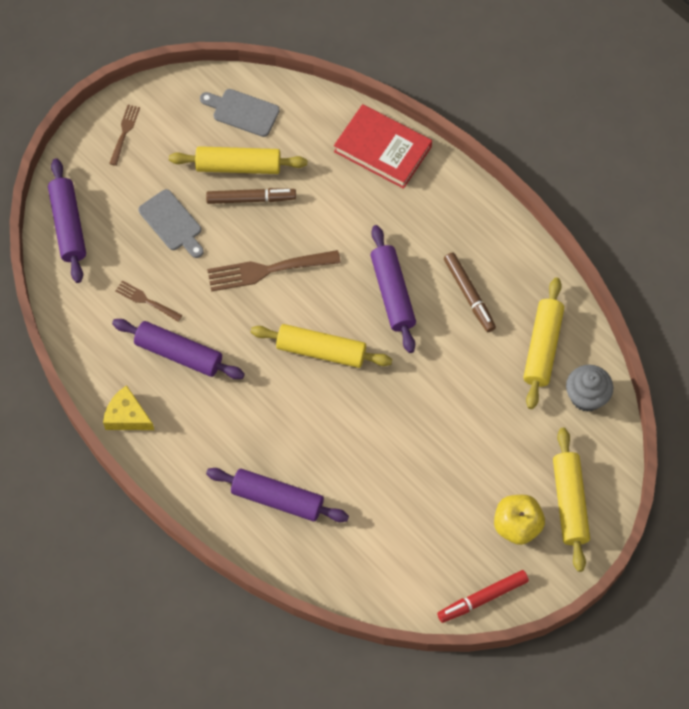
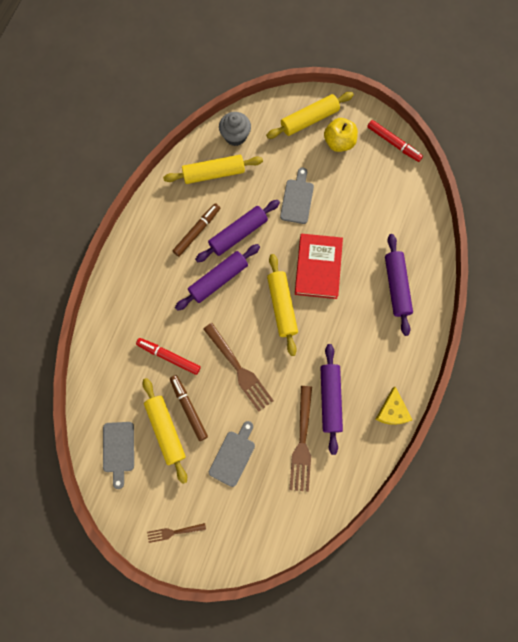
camera: 115 degrees left, 10 degrees up
(68, 225) = (270, 533): purple rolling pin -> purple rolling pin (238, 234)
(146, 301) = (302, 442): brown fork -> brown fork, size x1.83
(323, 202) = (169, 356): none -> red marker
(382, 149) = (108, 335): red book -> red book (318, 267)
(457, 433) = (297, 199): none -> grey cutting board

